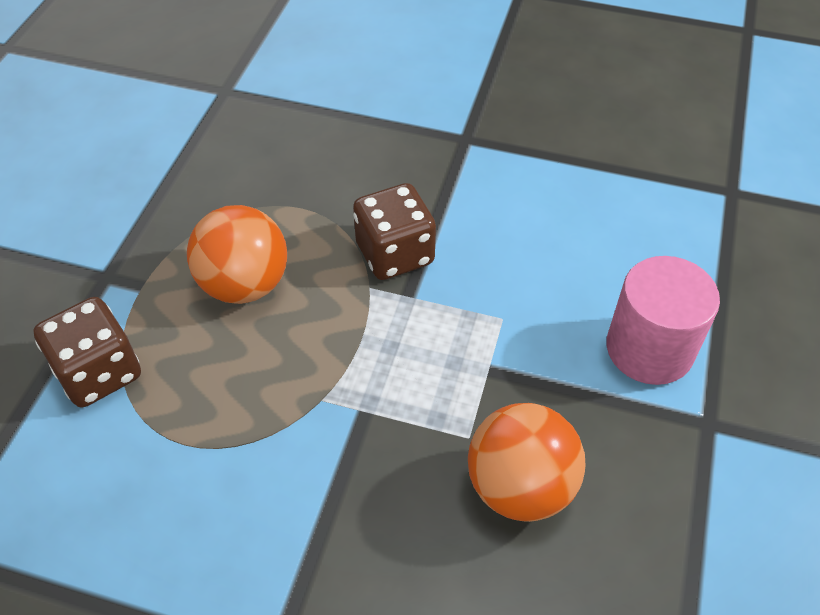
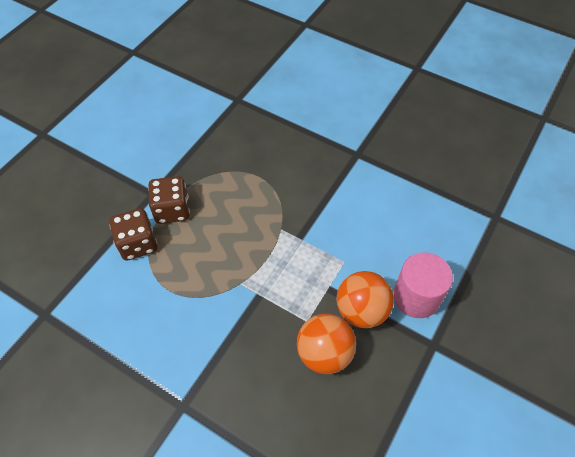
camera: 15 degrees right, 5 degrees up
(245, 284) = (219, 213): orange ball -> orange ball (361, 310)
(395, 254) = (299, 213): brown dice -> brown dice (172, 210)

